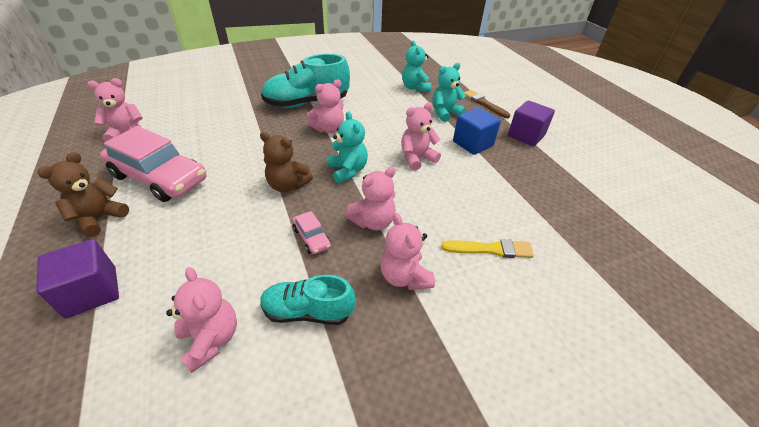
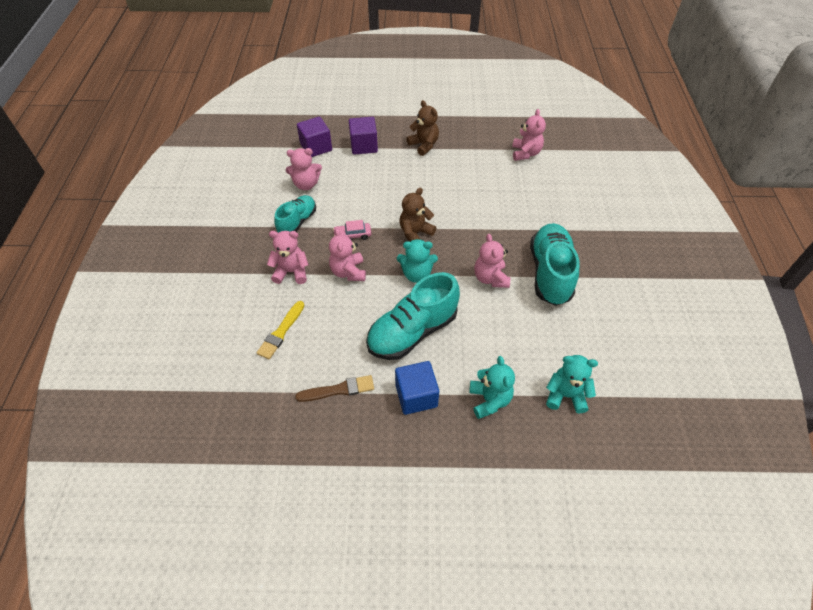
camera: 115 degrees right, 10 degrees up
(159, 178) = (456, 169): pink car -> none
(416, 158) = (412, 332): pink teddy bear -> turquoise shoe
(484, 104) = (499, 463): brown brush -> brown brush (338, 390)
(526, 135) = (408, 466): purple cube -> purple cube (316, 147)

